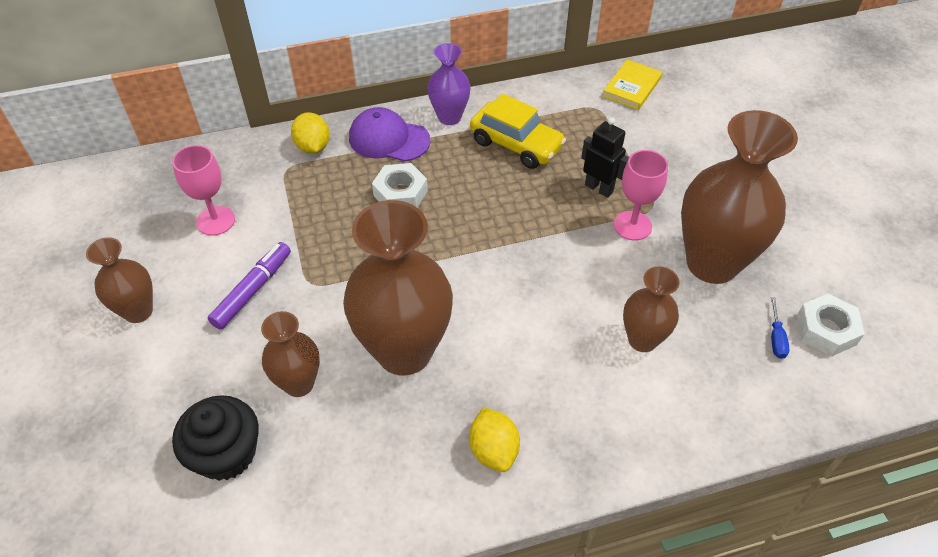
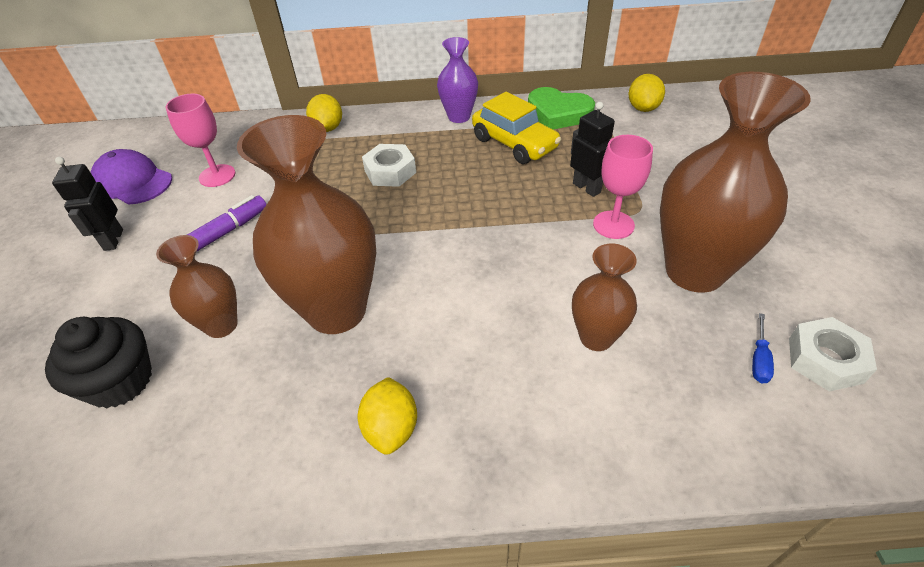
camera: 15 degrees right, 5 degrees down
(138, 311) = (113, 240): brown vase -> black robot
(388, 139) = (397, 128): purple cap -> purple cap (133, 182)
(550, 102) = (558, 113): none -> green heart
(632, 87) = (643, 108): yellow book -> yellow lemon

